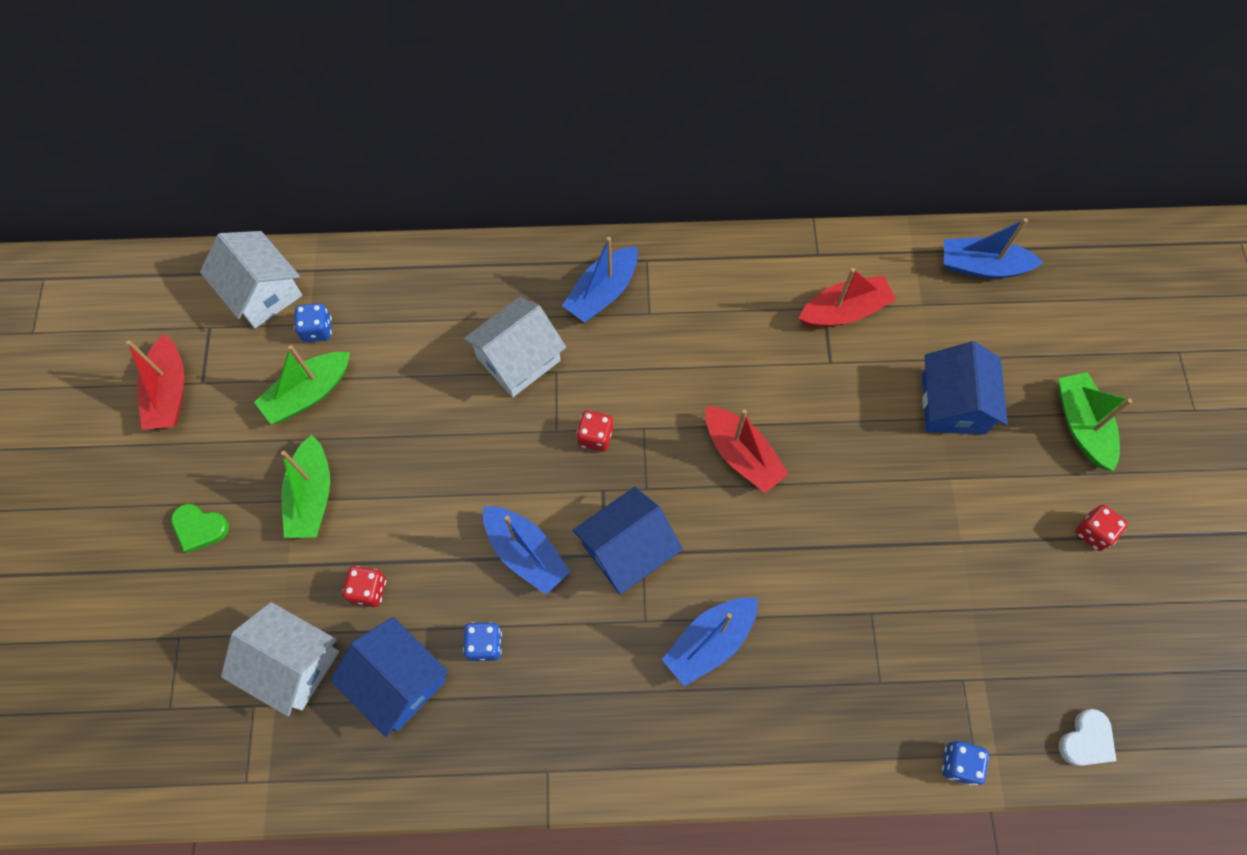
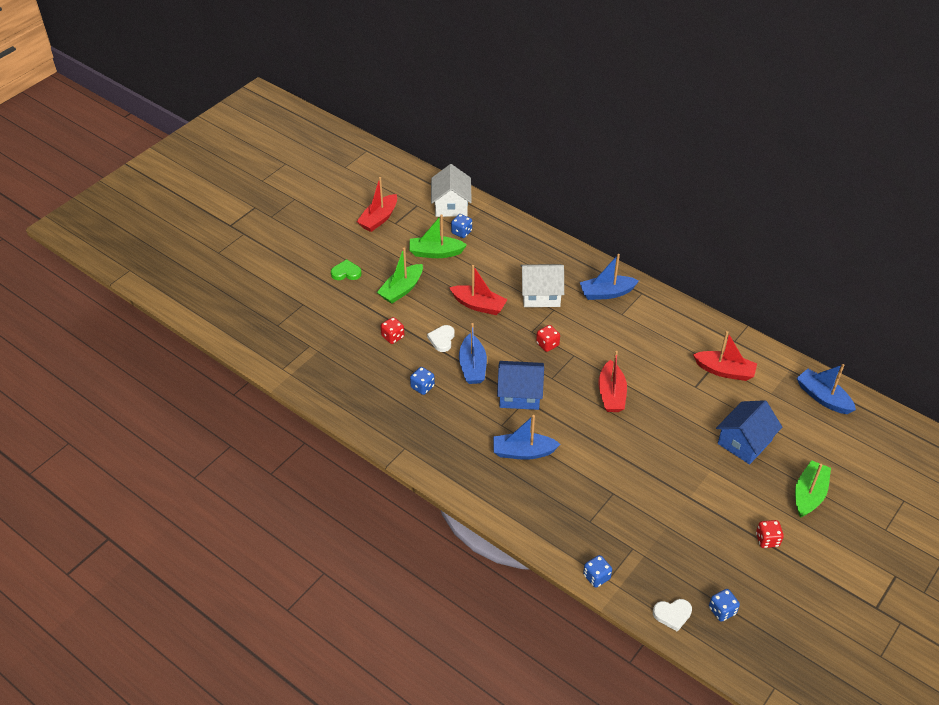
camera: 40 degrees right, 20 degrees down
(199, 528) = (346, 272): green heart -> green heart turned 120 degrees clockwise
(292, 664) = (338, 342): white house -> none
(398, 681) = (374, 375): blue house -> none
(444, 540) = (442, 339): none -> white heart
(447, 440) = (479, 305): none -> red boat
(1132, 683) = (722, 610): none -> blue dice

